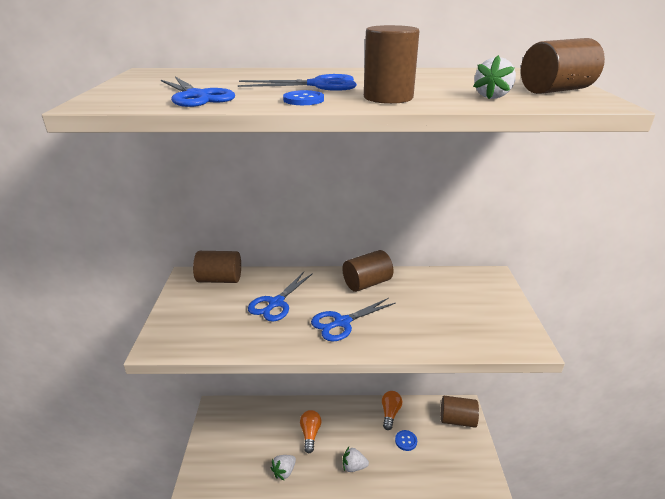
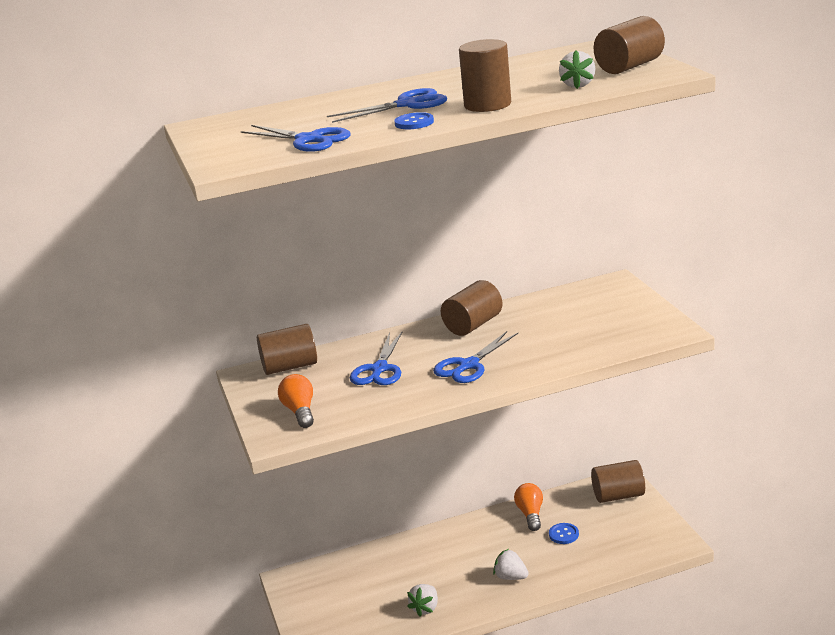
camera: 15 degrees left, 5 degrees down
(310, 434) = (437, 565): orange light bulb -> orange light bulb (300, 412)
(354, 466) = (511, 577): white strawberry -> white strawberry turned 45 degrees clockwise

